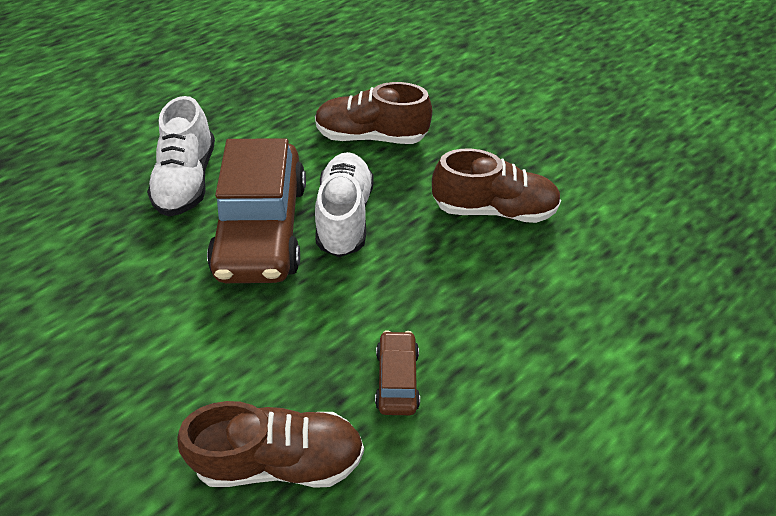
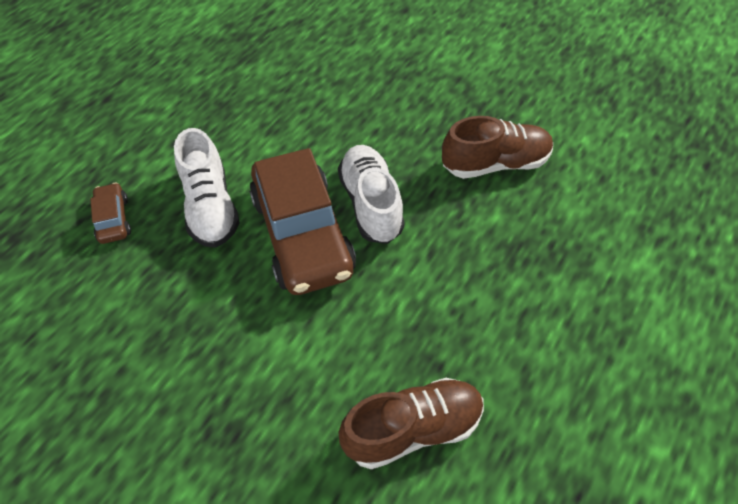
camera: 15 degrees left, 5 degrees up
(371, 136) = (360, 121): brown shoe -> none
(397, 378) = (477, 334): brown car -> brown car (113, 219)

